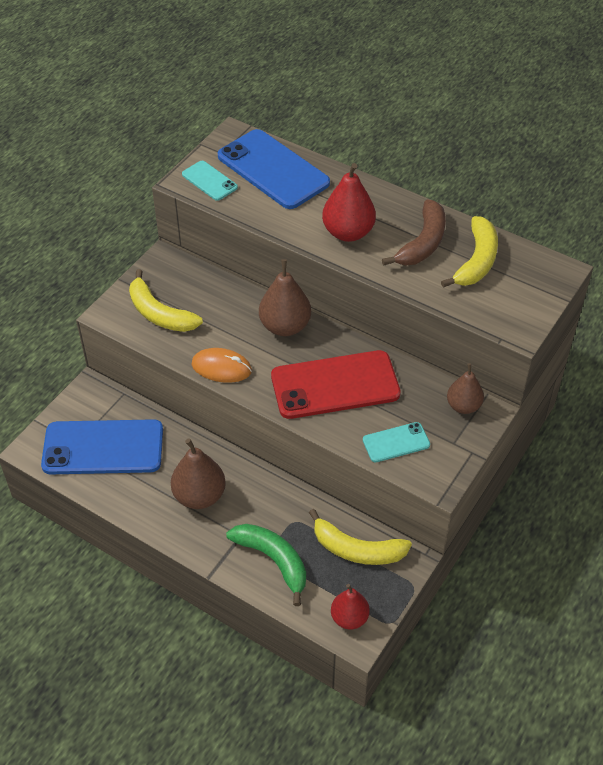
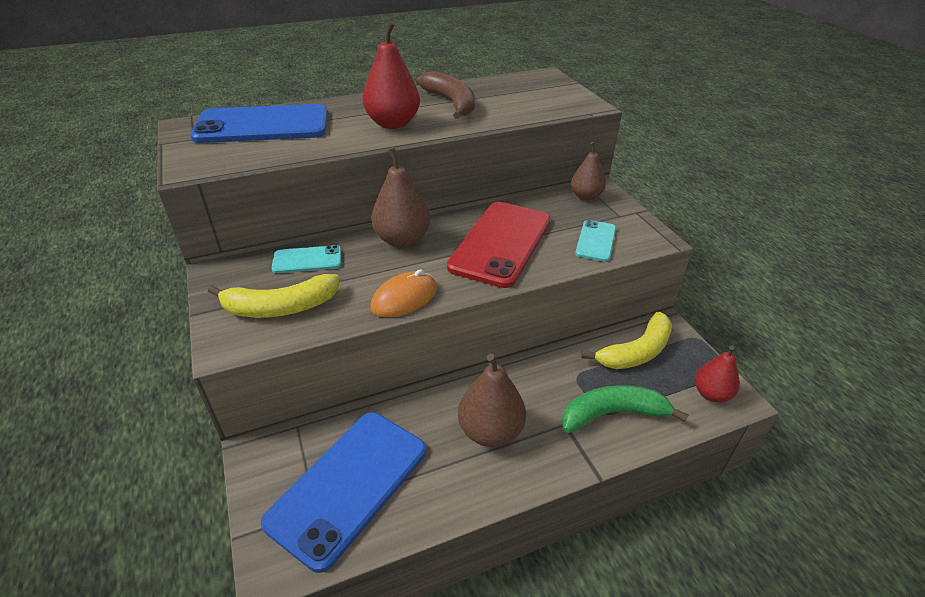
camera: 55 degrees left, 10 degrees down
(209, 181) = (215, 157): turquoise phone -> turquoise phone (307, 260)
(476, 261) = (498, 93): yellow banana -> none

